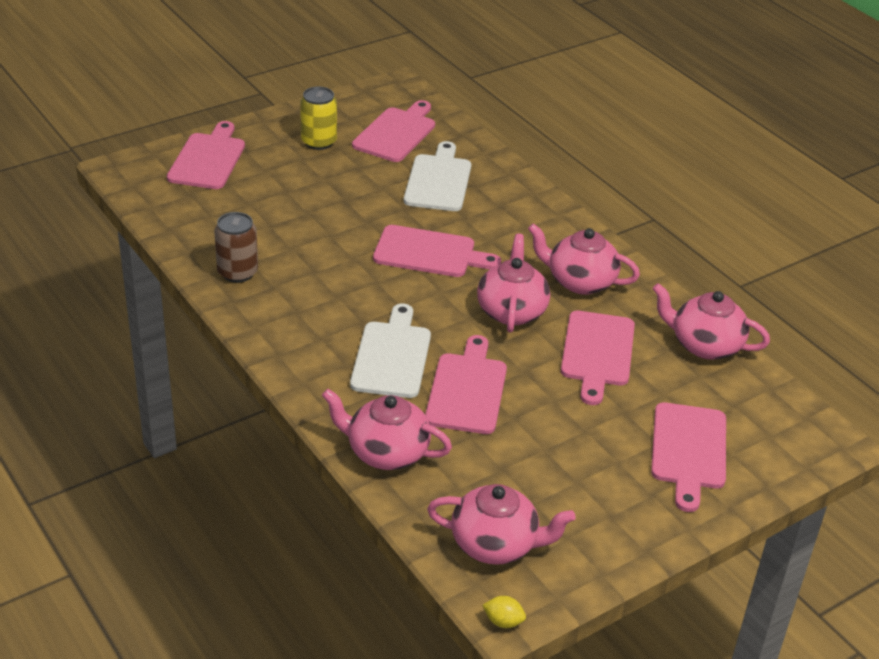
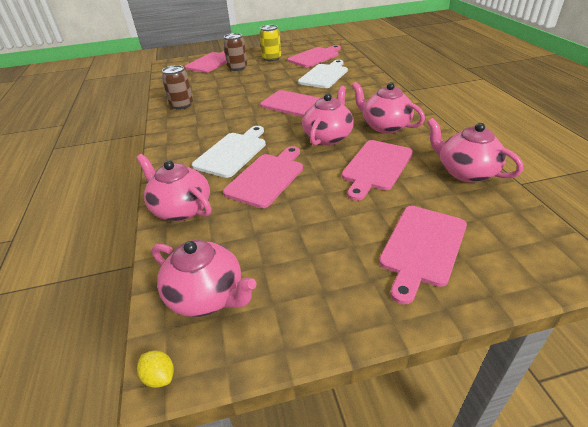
camera: 25 degrees right, 0 degrees up
(271, 172) = (237, 68): none -> brown can

